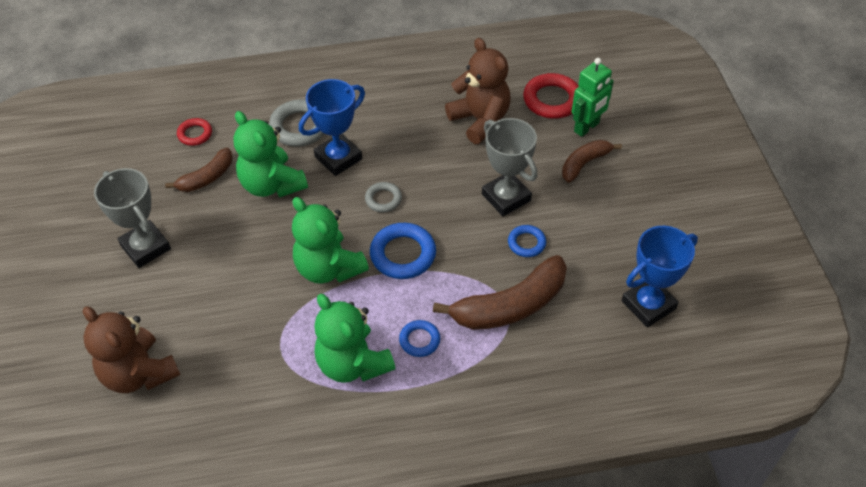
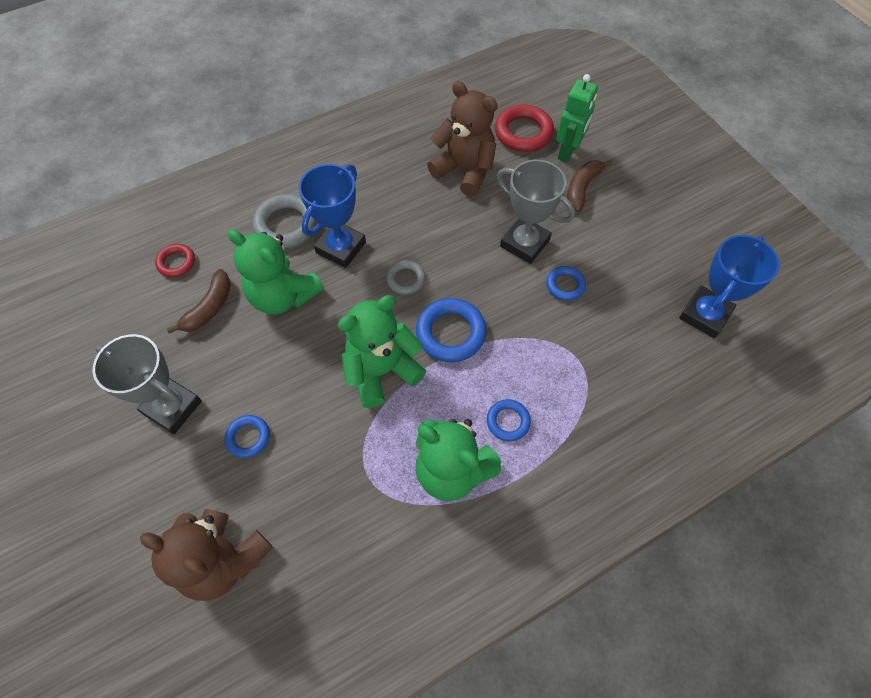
camera: 20 degrees left, 10 degrees up
(196, 288) = (248, 437): none -> blue ring
(329, 268) = (382, 371): green teddy bear -> green teddy bear turned 120 degrees clockwise
(510, 306) = (579, 356): brown banana -> none

